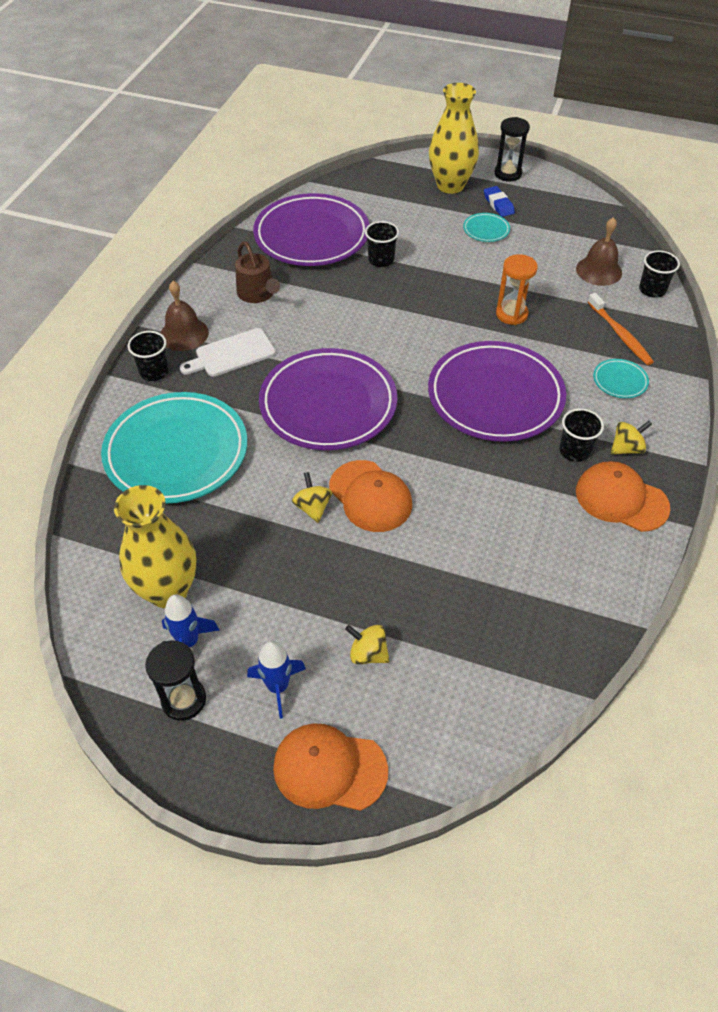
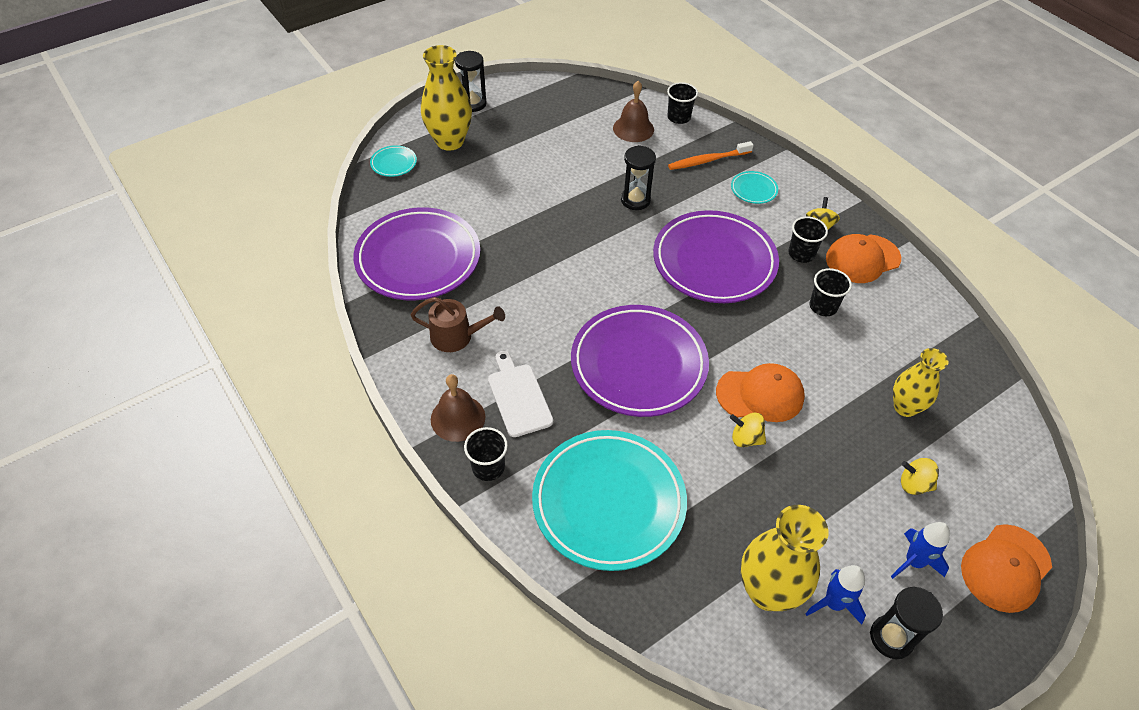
camera: 55 degrees left, 0 degrees up
(232, 354) = (518, 397): white cutting board -> white cutting board turned 150 degrees clockwise
(368, 653) = (914, 484): yellow spinning top -> yellow spinning top turned 45 degrees clockwise
(381, 260) = (497, 234): black cup -> black cup (823, 306)
(457, 610) = (905, 407): none -> yellow vase
(486, 230) = (526, 155): turquoise plate -> turquoise plate (394, 163)
(498, 204) = (503, 131): blue eraser -> none
(511, 314) = (635, 200): orange hourglass -> black hourglass
(620, 334) = (708, 160): orange toothbrush -> orange toothbrush turned 150 degrees clockwise

